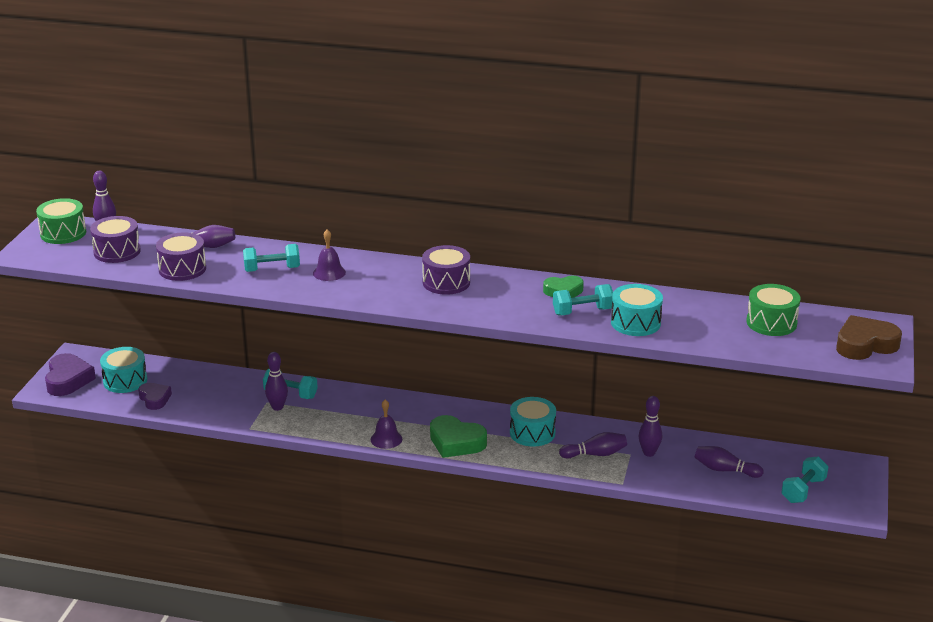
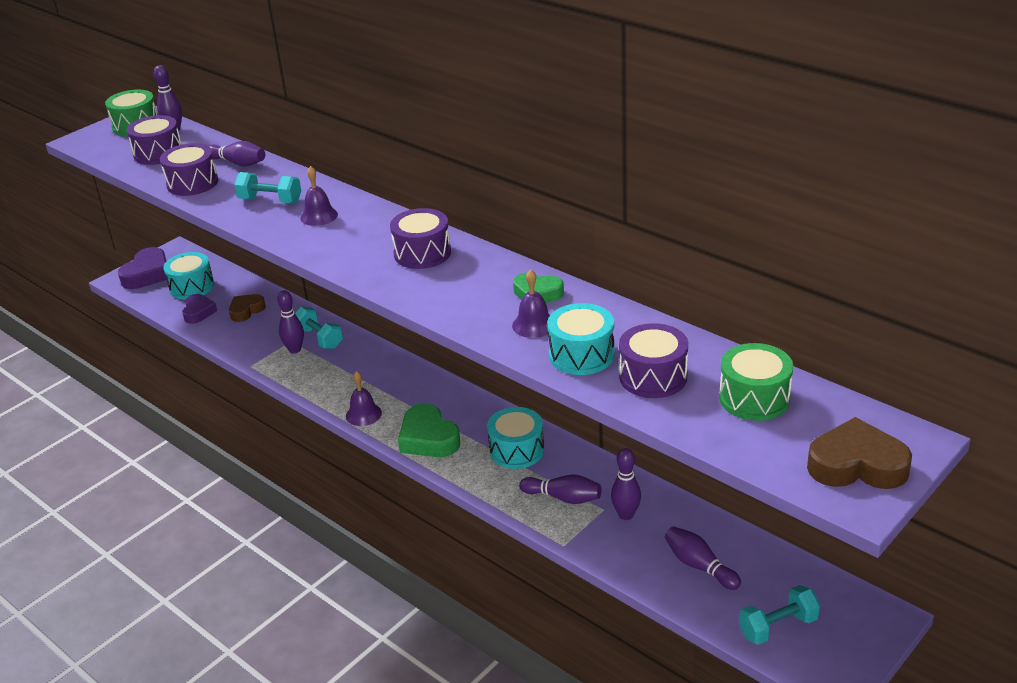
camera: 30 degrees right, 5 degrees up
(200, 388) = (246, 310): none -> brown heart
(582, 312) = (534, 325): turquoise dumbbell -> purple bell
(696, 325) = (653, 377): none -> purple drum

